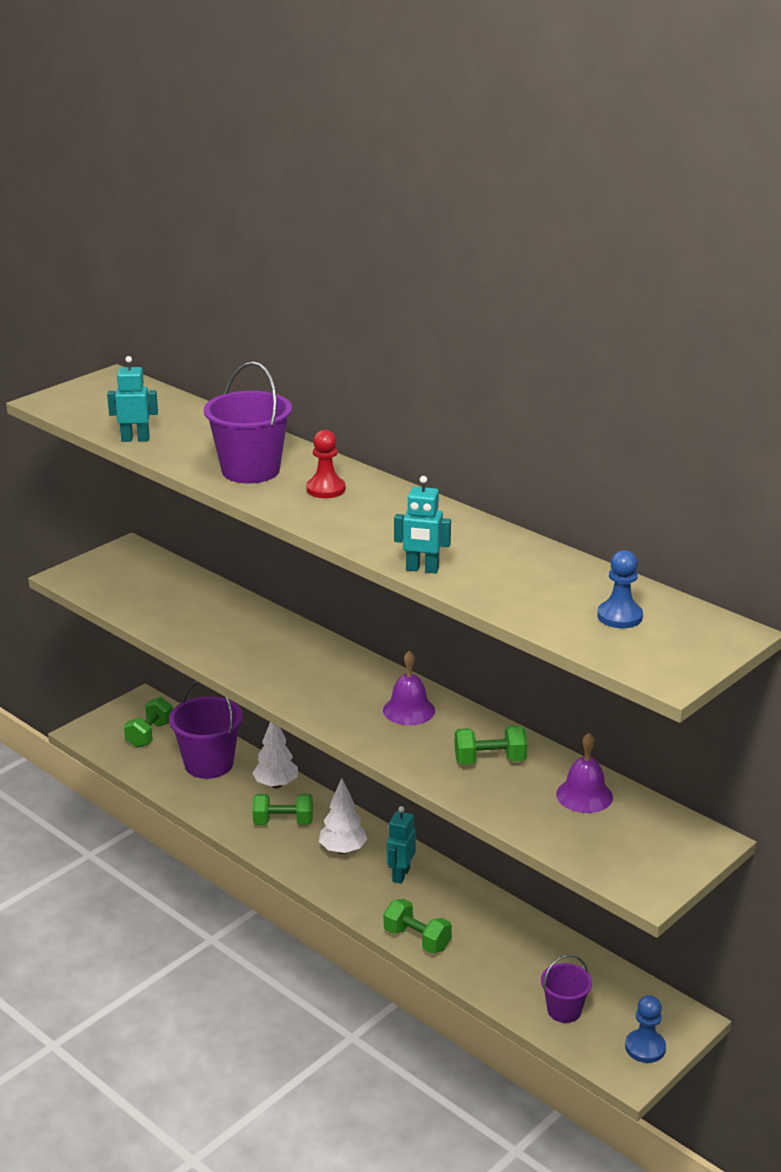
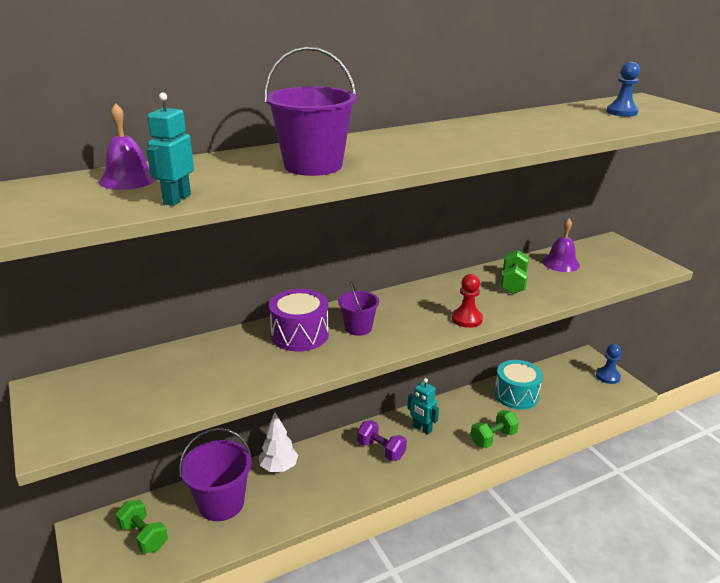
camera: 70 degrees left, 0 degrees up
(276, 641) = (300, 334): none -> purple drum
(283, 822) = (330, 474): green dumbbell -> none
(325, 489) = (378, 148): red pawn -> red pawn (467, 319)
(343, 850) = (381, 450): white tree -> purple dumbbell
(409, 710) = (437, 298): purple bell -> purple bell (128, 179)
(422, 569) = (541, 141): turquoise robot -> none
(527, 950) = (516, 395): none -> turquoise drum
(564, 1010) = (573, 396): purple bucket -> purple bucket (358, 328)

